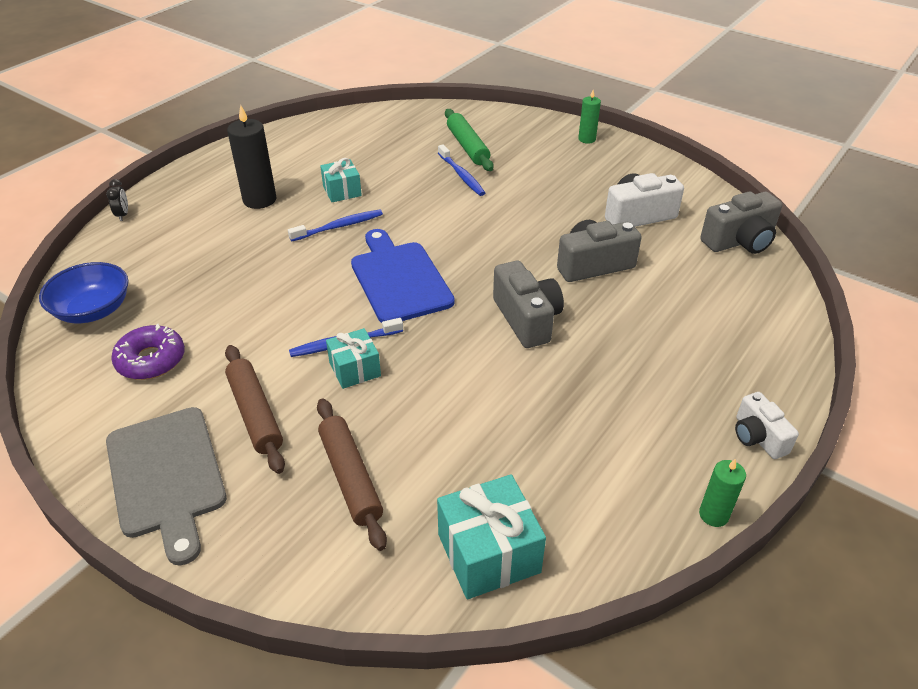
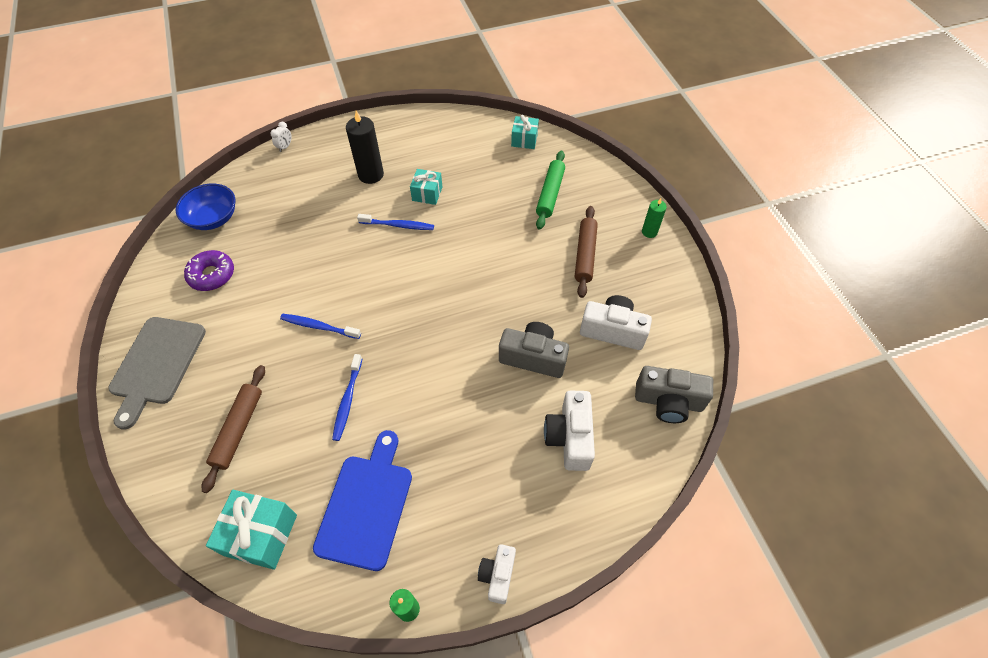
camera: 35 degrees right, 15 degrees up
(123, 215) = (285, 147): black clock -> white clock
(255, 413) = (230, 349): brown rolling pin -> brown rolling pin (585, 255)
(355, 369) = (307, 351): turquoise gift -> turquoise gift (524, 140)
(399, 279) = (395, 293): blue cutting board -> blue cutting board (366, 505)
(461, 175) = (519, 221): blue toothbrush -> blue toothbrush (347, 400)
(527, 319) = (443, 377): grey camera -> none
(693, 305) = (569, 437): none -> white camera

